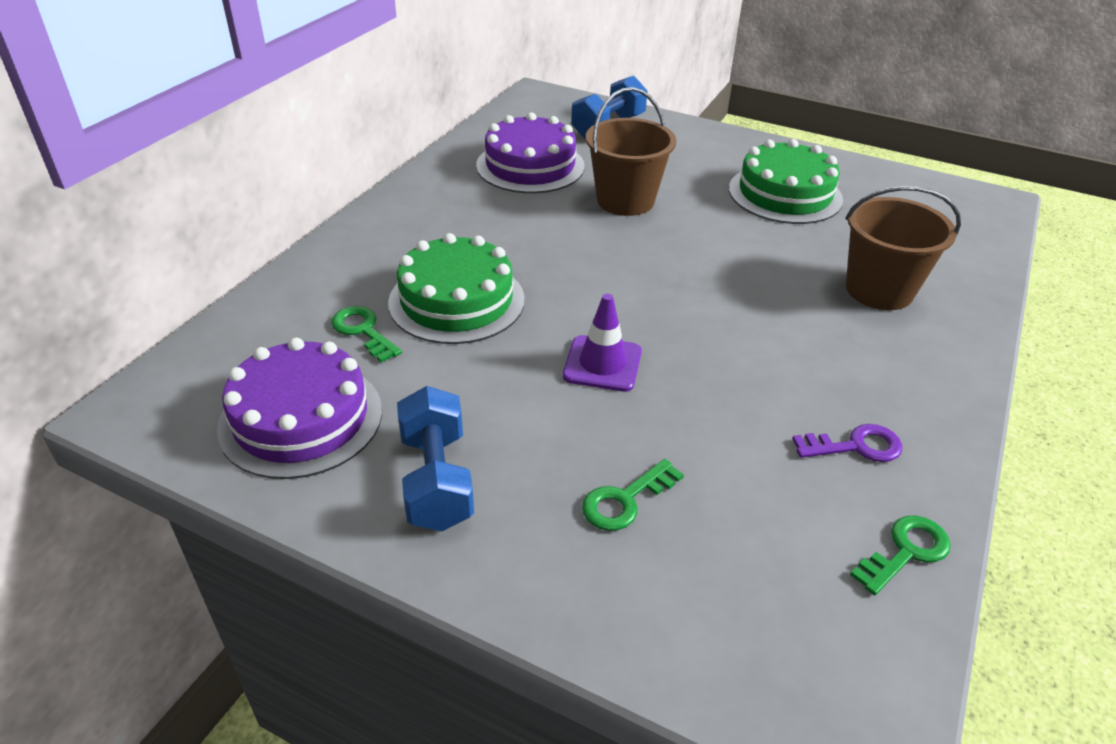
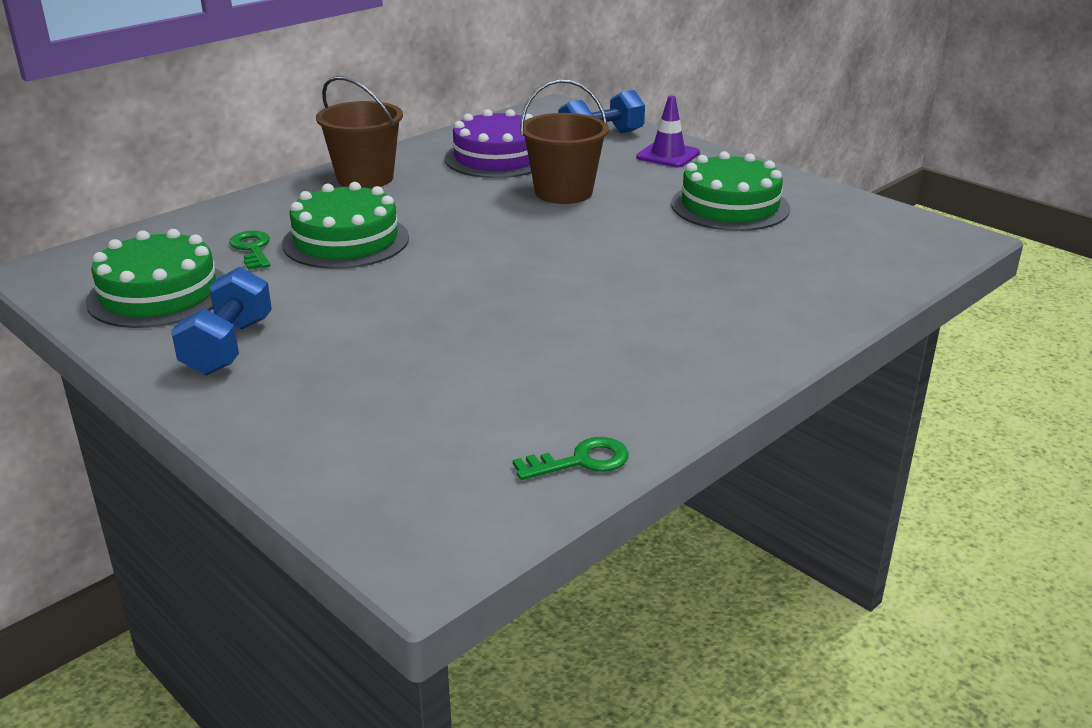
camera: 20 degrees right, 10 degrees down
(301, 418) = (159, 294): purple cake -> green cake
(602, 364) = (432, 299): purple traffic cone -> purple traffic cone (668, 155)
(625, 500) = (367, 385): green key -> none
(855, 446) = (608, 388): purple key -> none
(879, 290) = (751, 288): brown bucket -> brown bucket (365, 178)

